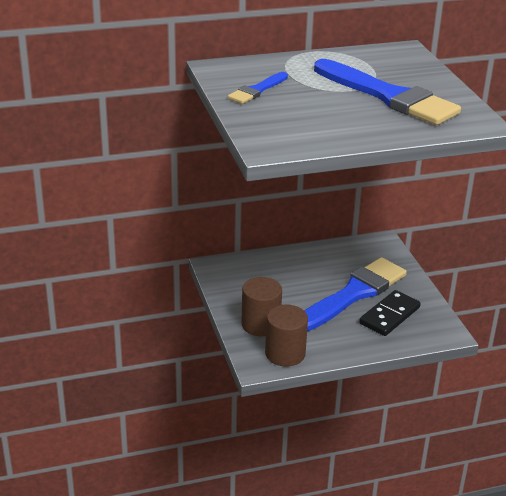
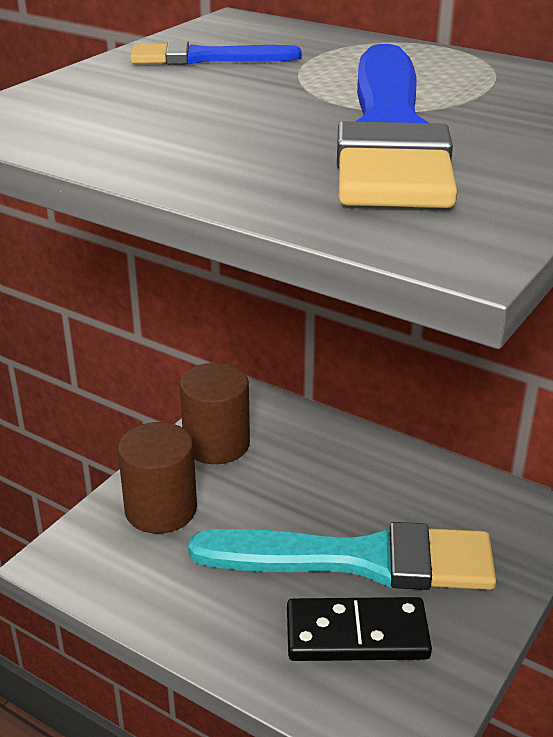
camera: 50 degrees right, 0 degrees up
(285, 354) = (115, 572): brown cylinder -> brown cylinder (216, 444)
(353, 294) = (359, 559): blue brush -> turquoise brush

